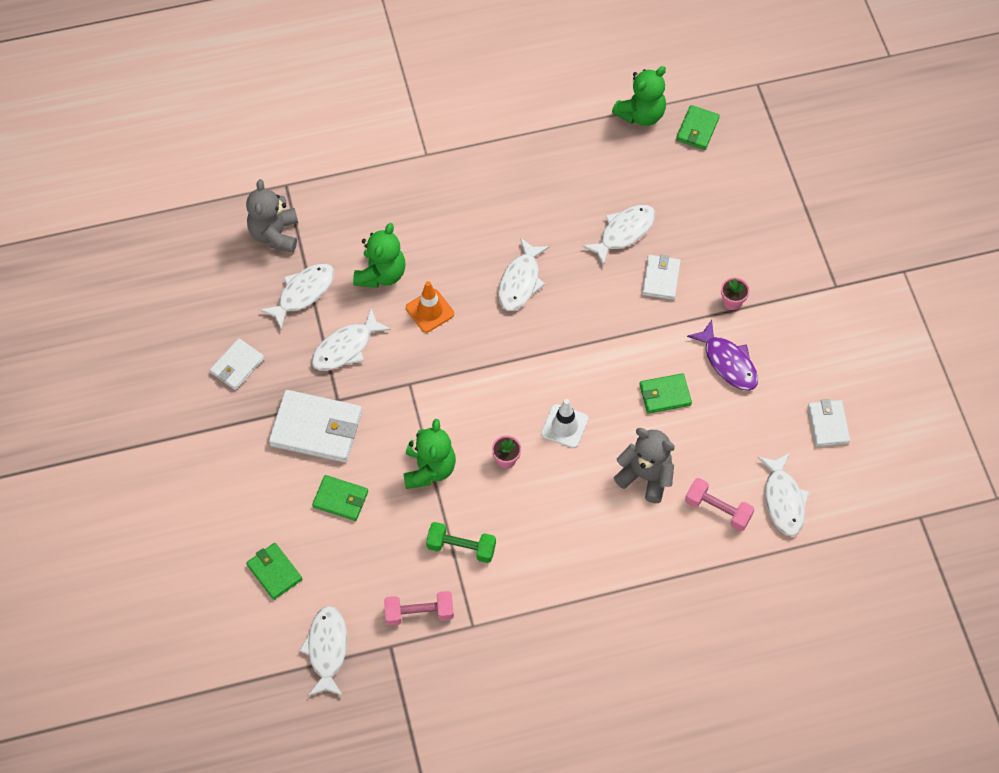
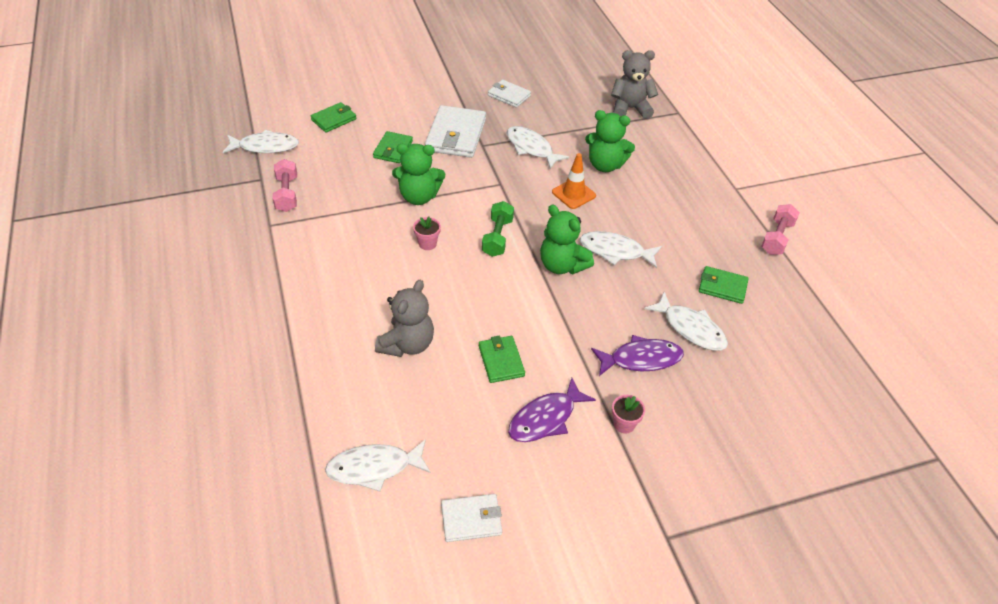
camera: 85 degrees right, 15 degrees down
(303, 293) = (578, 124): white fish -> none
(461, 547) = (343, 217): green dumbbell -> green dumbbell (497, 237)
(564, 426) = (462, 283): white traffic cone -> none
(641, 114) = (845, 344): green teddy bear -> green teddy bear (562, 265)
(661, 279) = (641, 359): white wallet -> purple fish
(697, 129) = (846, 395): green wallet -> green wallet (722, 287)
(718, 509) = (366, 405): pink dumbbell -> pink dumbbell (777, 238)

